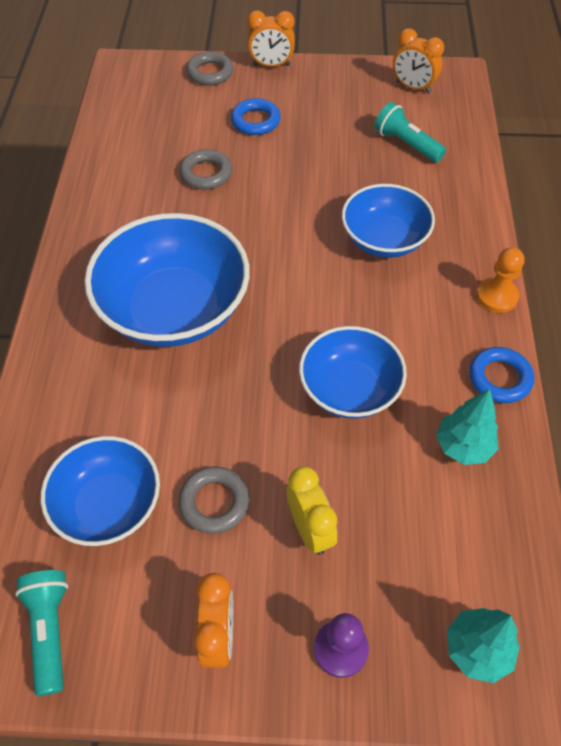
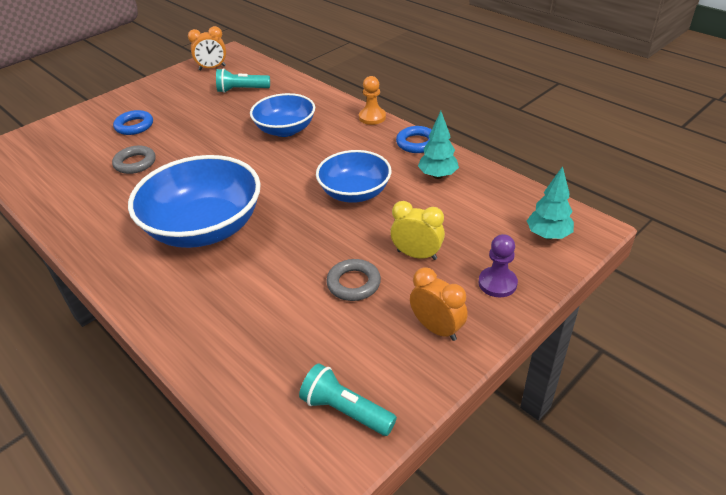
camera: 45 degrees left, 15 degrees down
(108, 505) = (295, 332): blue bowl -> none
(210, 73) = (69, 122): grey ring -> none
(271, 65) = (108, 99): orange clock -> none

